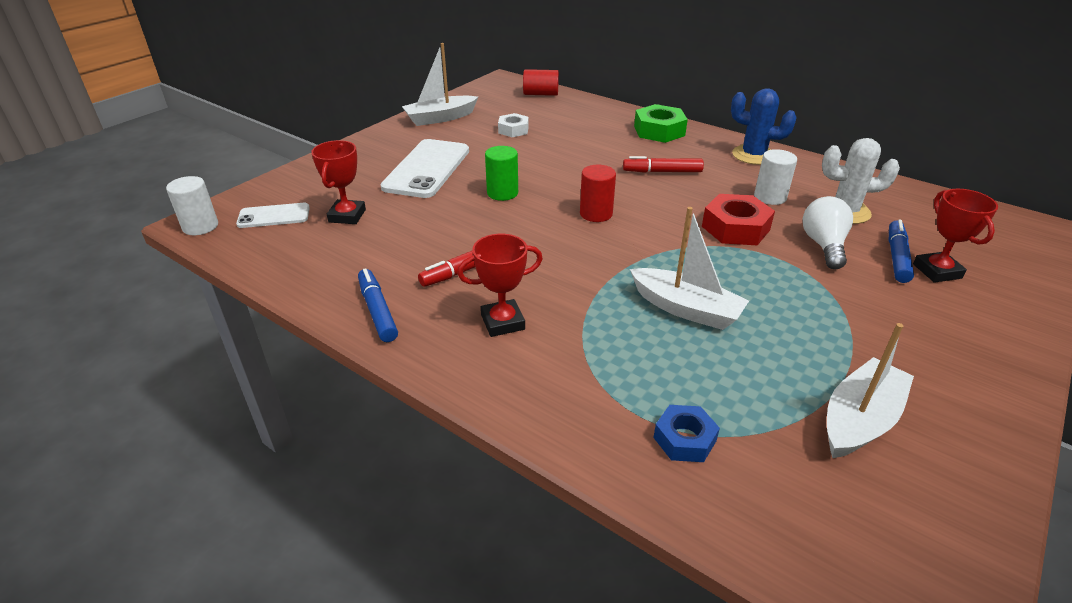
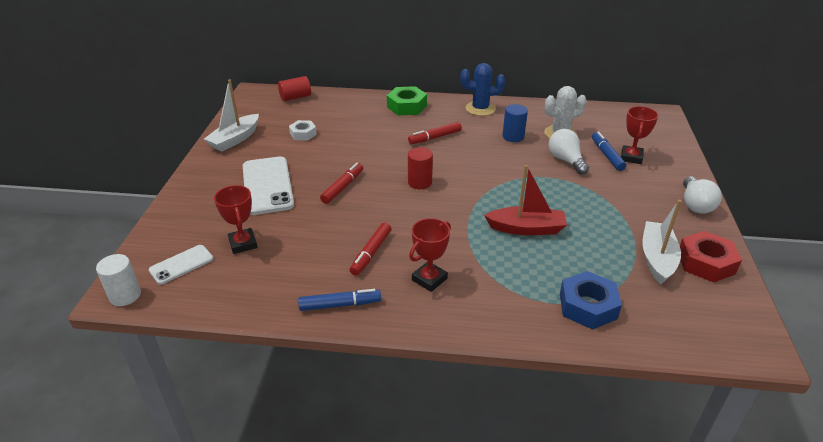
camera: 30 degrees left, 0 degrees up
(377, 311) = (340, 305): blue marker -> blue marker turned 135 degrees clockwise
(502, 193) = (343, 187): green cylinder -> red marker
(684, 439) = (587, 306): blue nut -> blue nut, size x1.58
(686, 309) = (526, 228): white boat -> red boat
(735, 228) = (510, 165): red nut -> red nut (706, 262)
(770, 197) = (513, 136): white cylinder -> blue cylinder
(937, 271) = (631, 157): red trophy -> red trophy turned 60 degrees clockwise
(1000, 369) = (695, 204): none -> white light bulb

